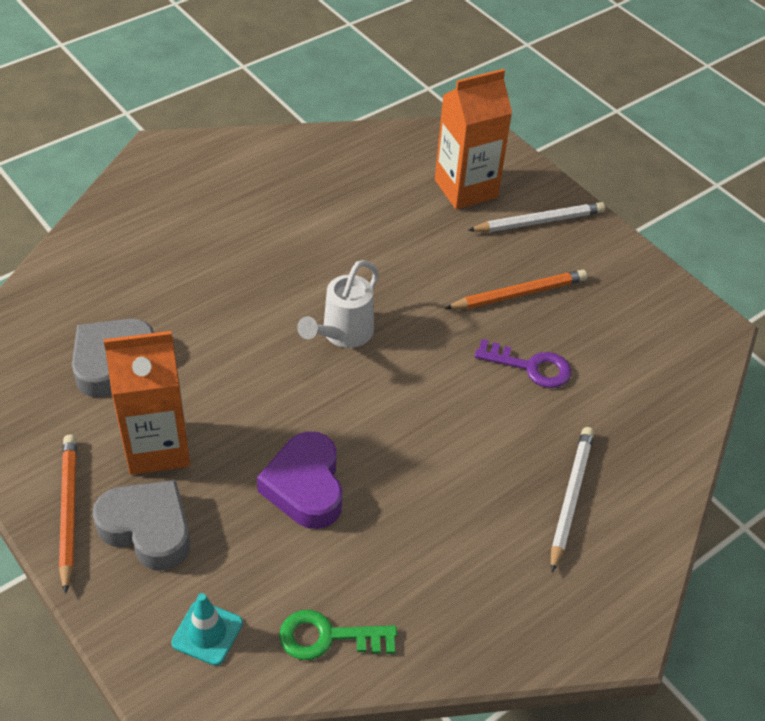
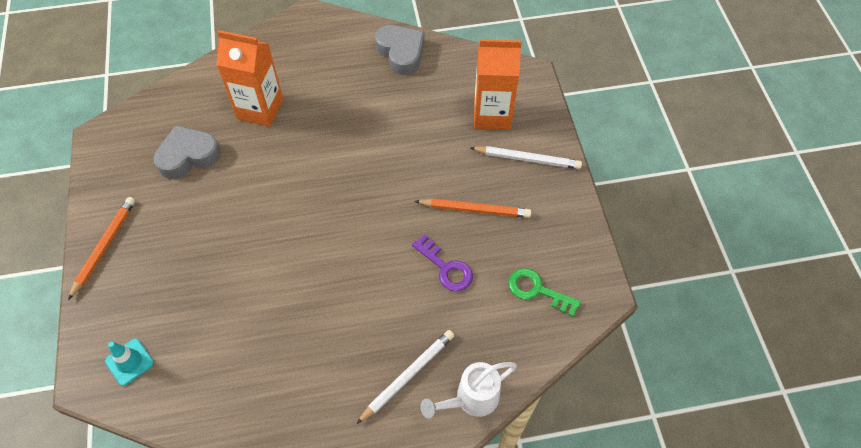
camera: 30 degrees right, 10 degrees up
(148, 529) = (139, 278): grey heart -> grey heart (401, 53)
(157, 447) = (178, 226): orange carton -> orange carton (260, 109)
(305, 486) = (246, 291): purple heart -> none
(328, 637) = (194, 399): green key -> green key (537, 290)
(343, 334) = (338, 193): white watering can -> white watering can (471, 399)

